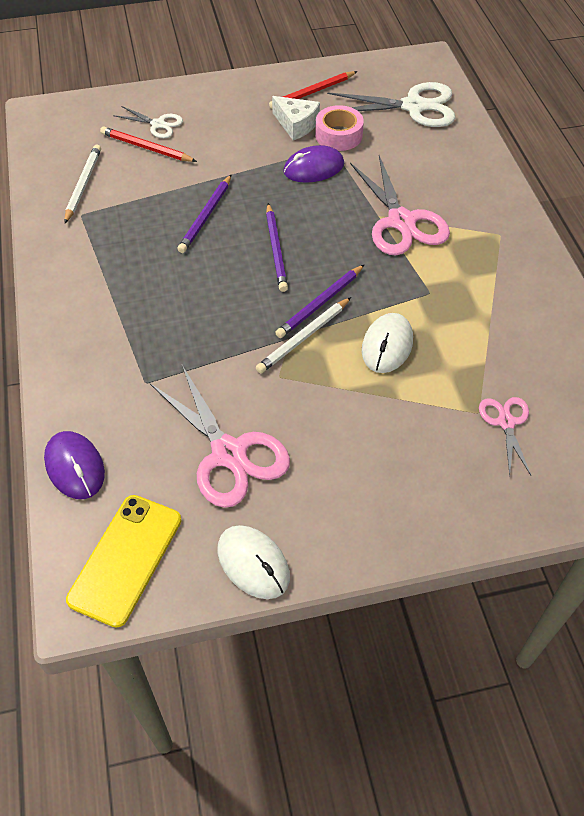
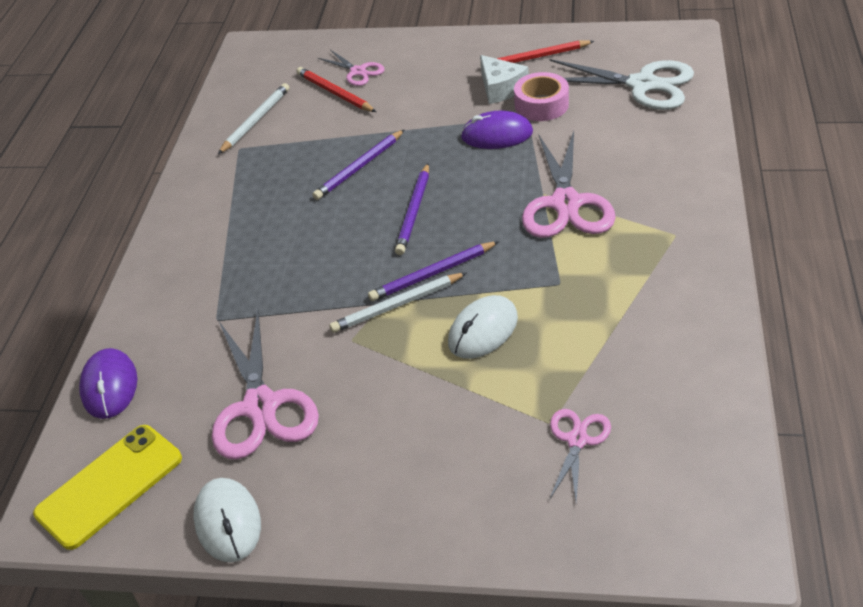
camera: 25 degrees right, 10 degrees down
(158, 124) = (358, 71): white scissors -> pink scissors

